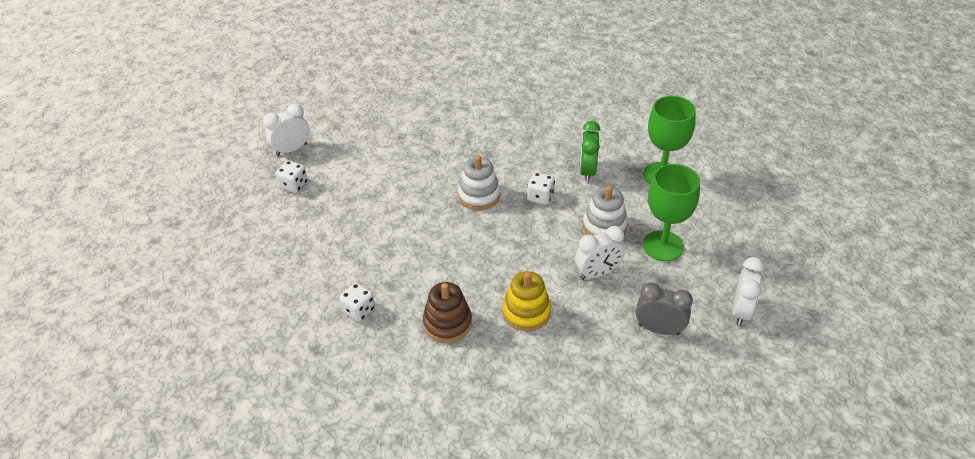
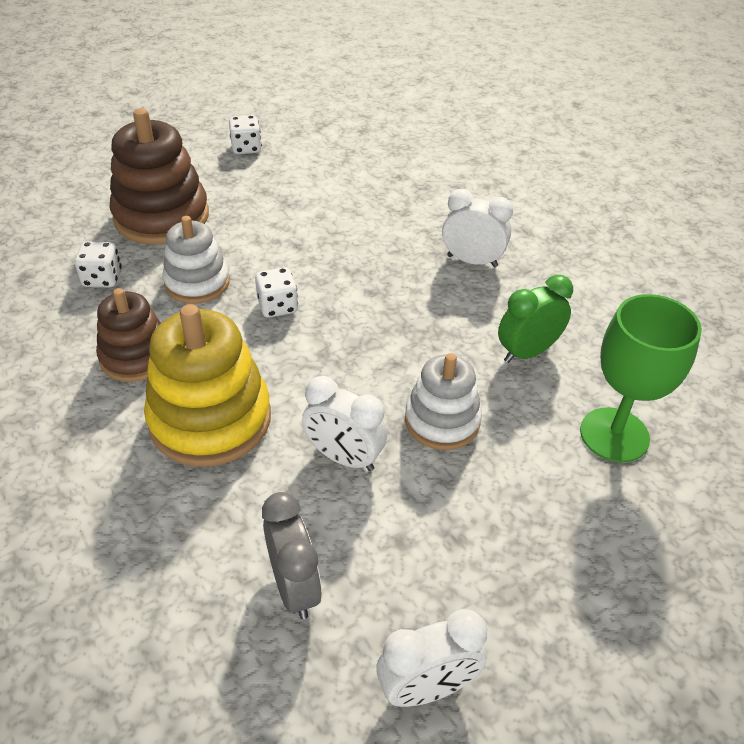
camera: 50 degrees right, 0 degrees up
(291, 149) = (295, 122): white clock -> white clock (472, 261)
(324, 257) = (161, 217): none -> brown stacking toy
(479, 195) = (372, 278): white stacking toy -> white stacking toy (197, 283)
(526, 312) = (210, 419): yellow stacking toy -> yellow stacking toy, size x1.59
(540, 197) = (428, 331): white dice -> white dice (277, 306)
(663, 246) = (470, 507): green goblet -> none

